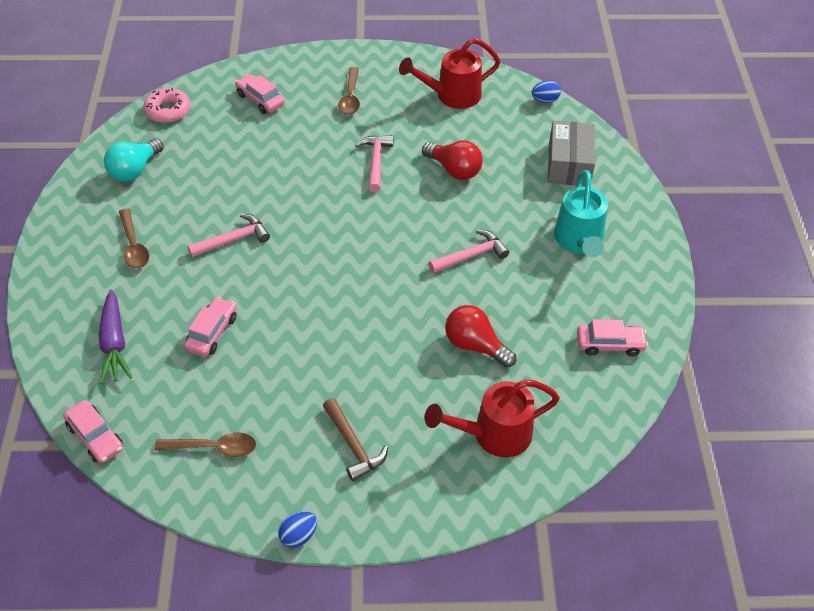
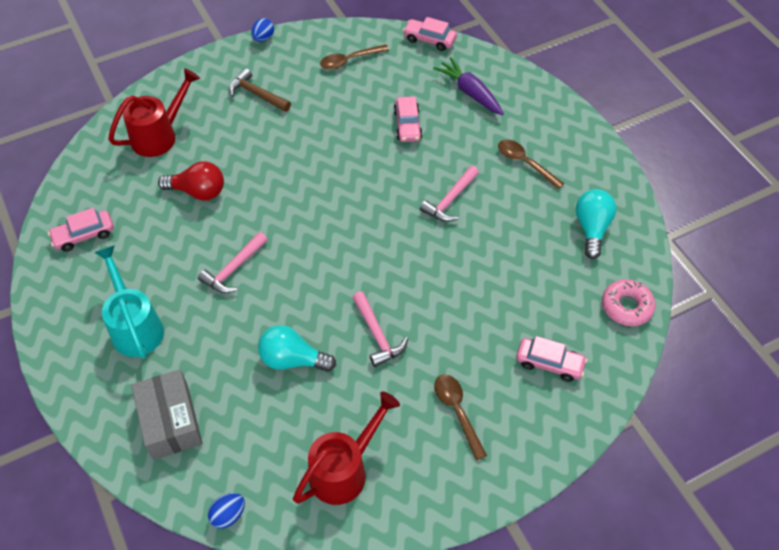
camera: 155 degrees right, 5 degrees up
(454, 170) = (292, 359): red light bulb -> turquoise light bulb

